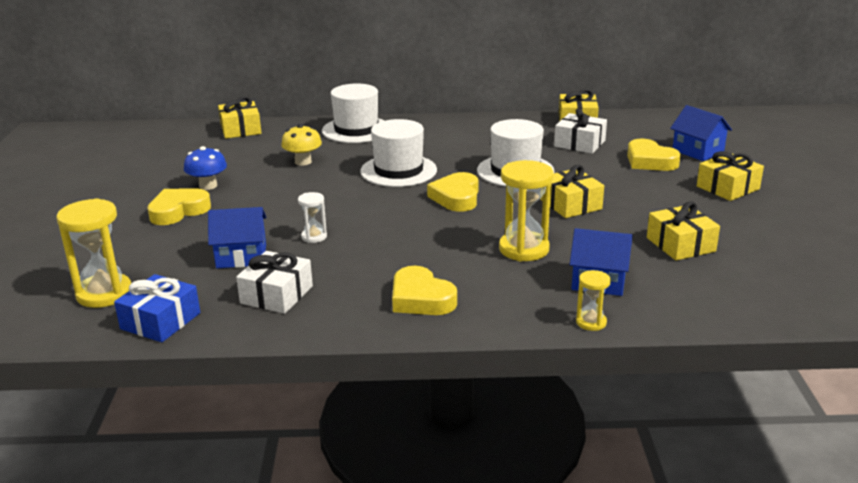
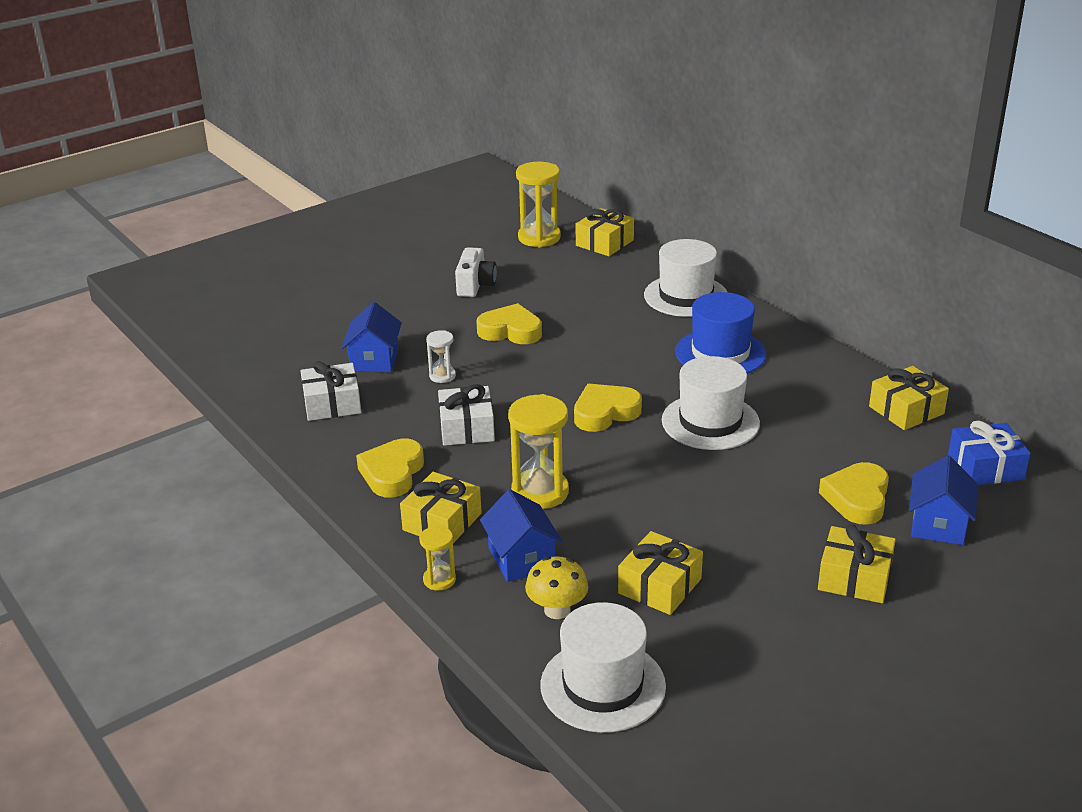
camera: 55 degrees right, 5 degrees up
(104, 293) = (264, 334): yellow hourglass -> yellow hourglass (539, 238)
(160, 321) = (250, 375): blue gift -> blue gift (985, 467)
(178, 211) = (417, 296): yellow heart -> yellow heart (510, 331)
(208, 186) = (475, 285): blue mushroom -> white camera
(241, 256) = (374, 360): blue house -> blue house turned 45 degrees clockwise
(303, 162) = (578, 303): yellow mushroom -> yellow mushroom (557, 610)
(398, 171) = (623, 358): white hat -> white hat (602, 685)
(441, 143) = (720, 353): none -> blue hat
(570, 204) = (672, 484): yellow gift -> yellow gift (442, 522)
(579, 143) = (841, 435): white gift -> white gift (466, 428)

